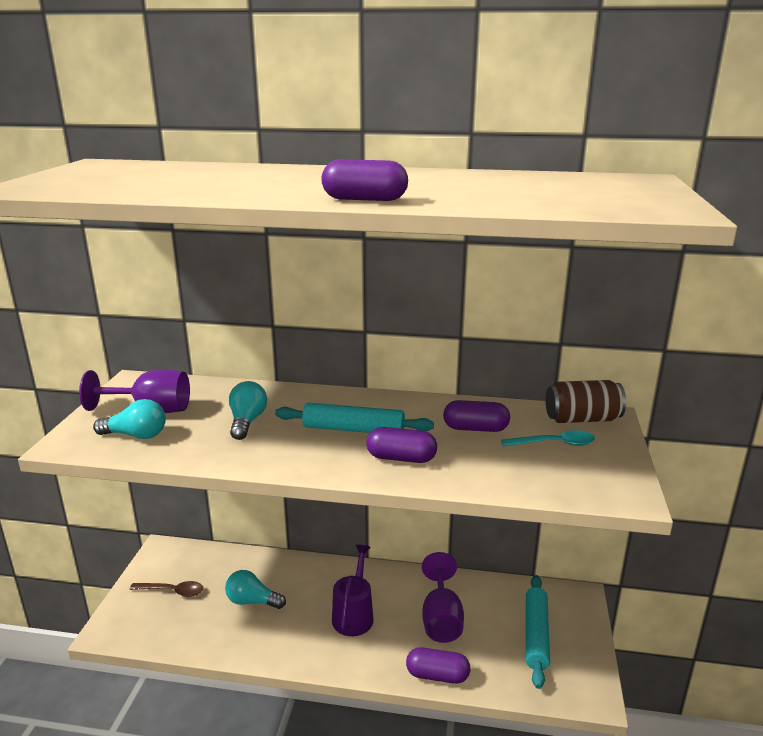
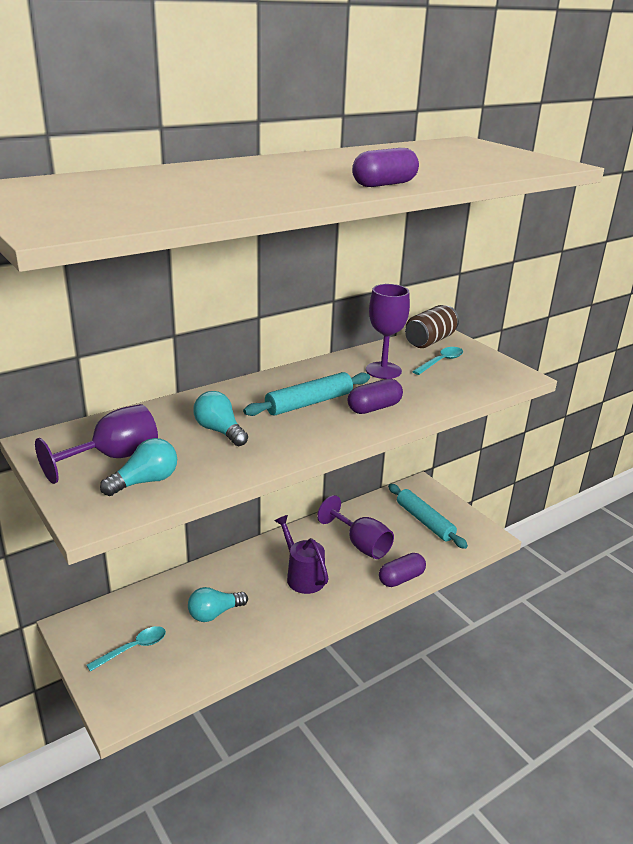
camera: 45 degrees left, 5 degrees up
(172, 591) = (133, 648): brown spoon -> turquoise spoon
(475, 428) = (383, 370): purple capsule -> purple goblet

